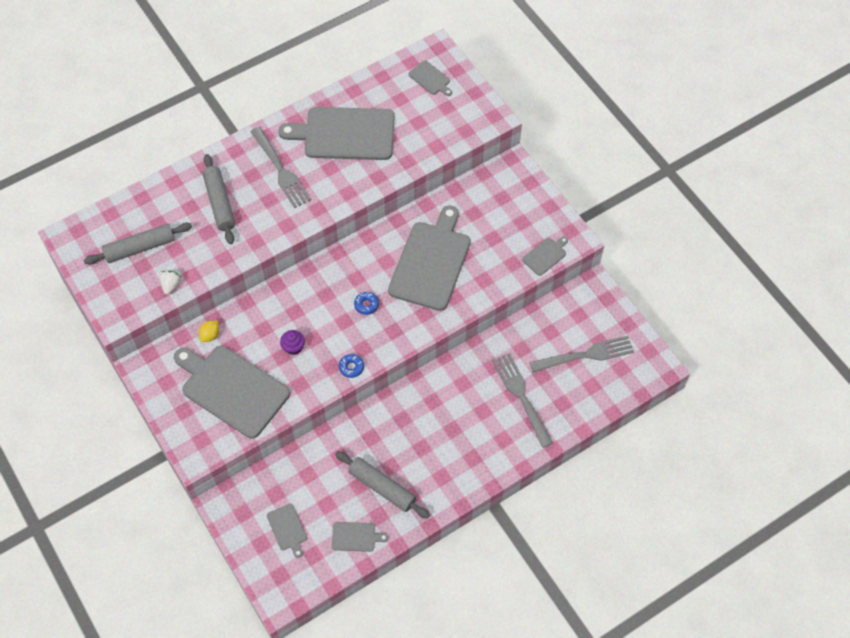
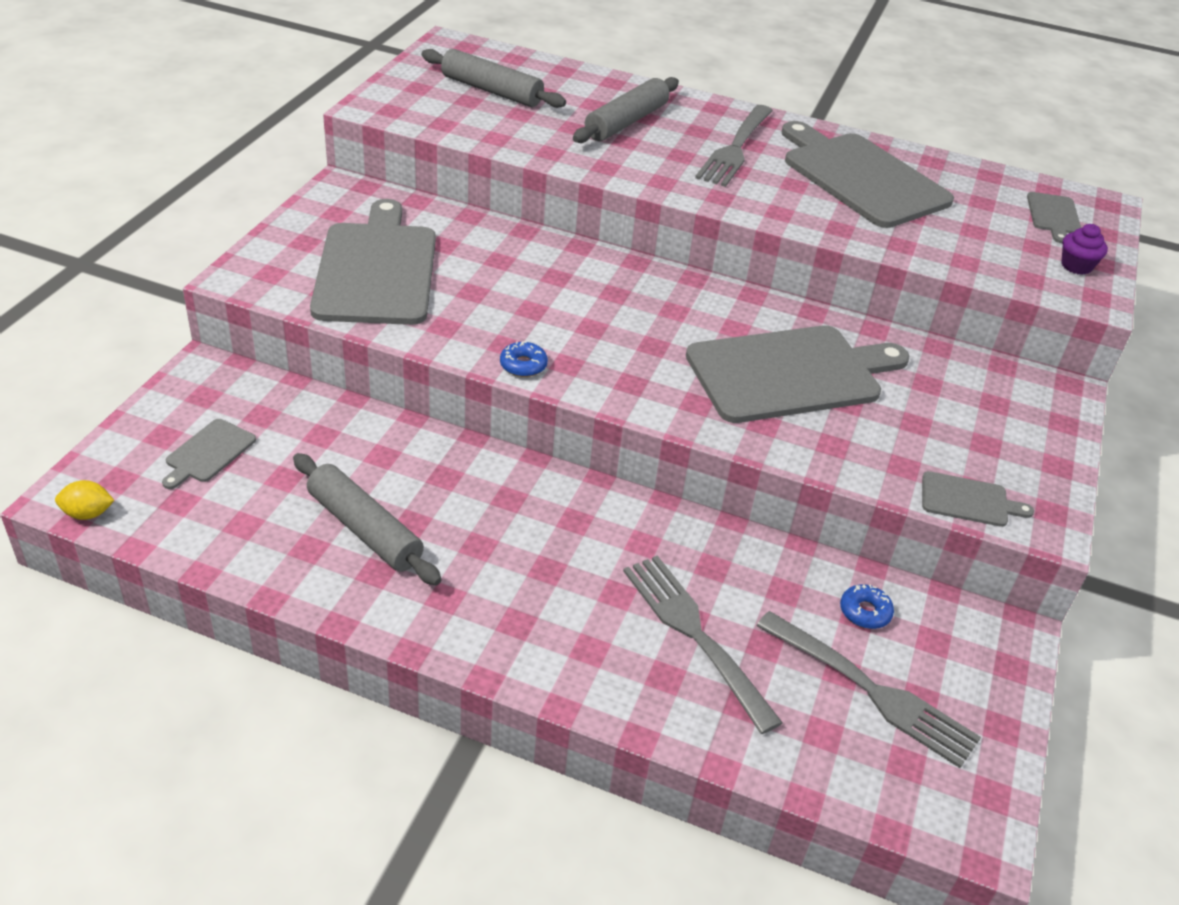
camera: 50 degrees right, 20 degrees down
(171, 285) = (463, 128): white strawberry -> none
(210, 335) = (442, 221): yellow lemon -> yellow lemon (88, 513)
(293, 347) = (499, 297): purple cupcake -> purple cupcake (1076, 266)
(356, 537) = (248, 537): grey cutting board -> none
(366, 305) = (643, 338): blue donut -> blue donut (865, 612)
(382, 487) = (364, 529): grey rolling pin -> grey rolling pin turned 45 degrees counterclockwise
(522, 397) = (696, 635): grey fork -> grey fork turned 60 degrees counterclockwise

